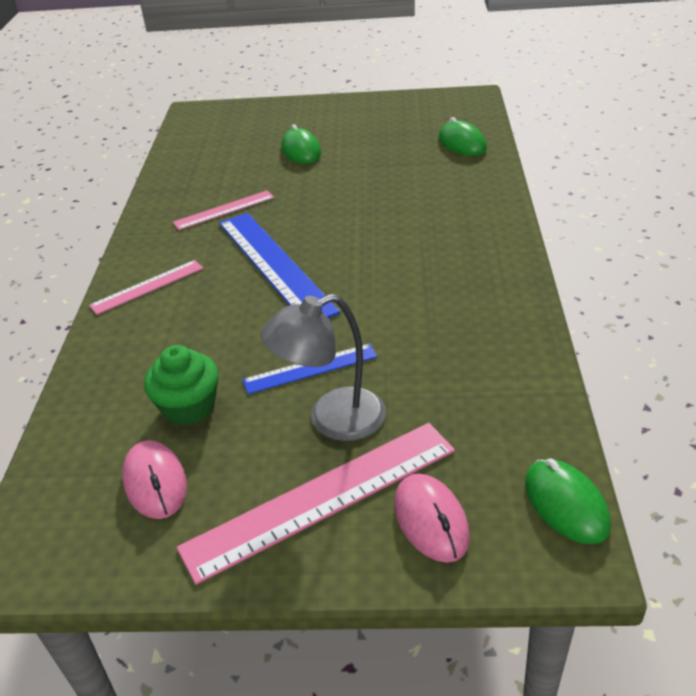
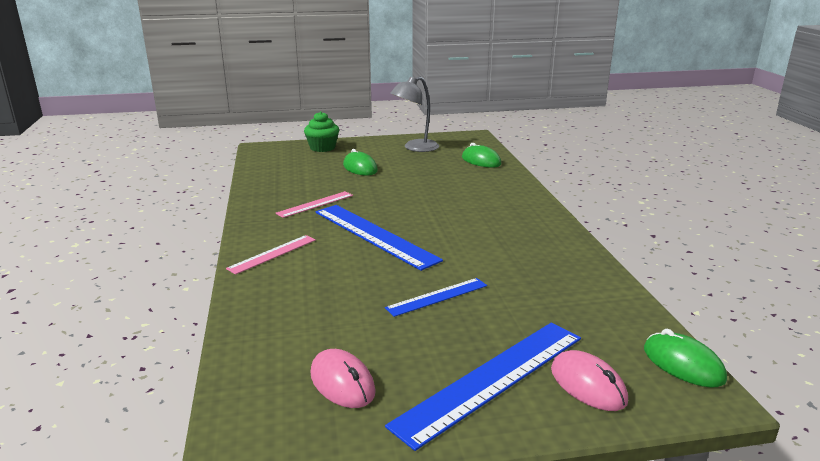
camera: 15 degrees left, 15 degrees down
(189, 407) = (347, 329): green cupcake -> green cupcake (322, 148)
(322, 498) = (492, 379): pink ruler -> blue ruler
(332, 420) = (473, 327): grey lamp -> grey lamp (415, 148)

